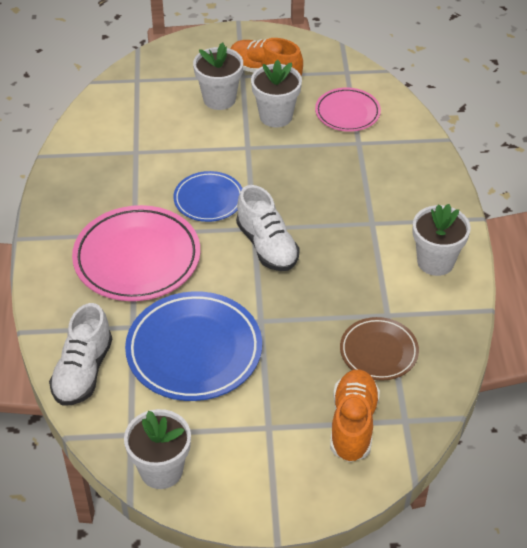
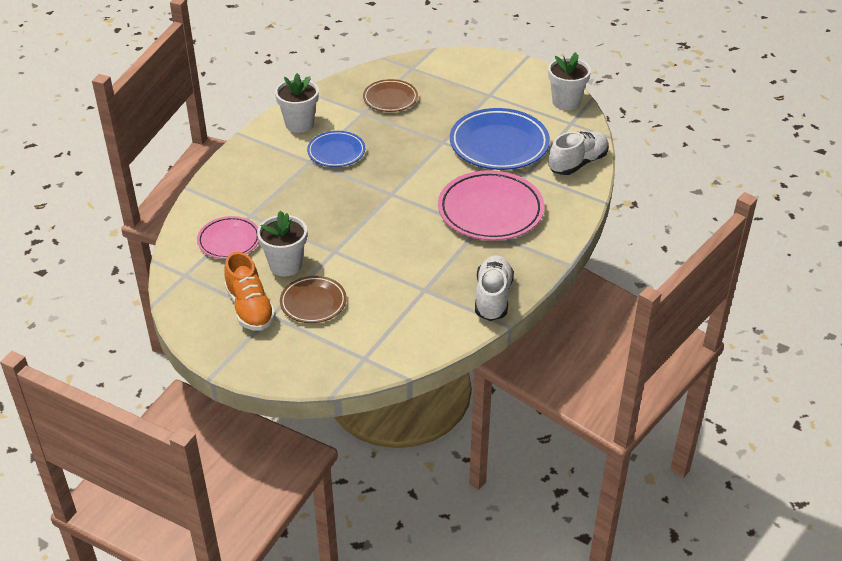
camera: 145 degrees left, 5 degrees down
(208, 200) = (403, 226): blue plate -> blue plate (336, 152)
(219, 99) = (313, 303): white flower pot -> brown plate
(267, 246) = (394, 179): white shoe -> white shoe (493, 297)
(353, 424) = (442, 77): orange shoe -> none

